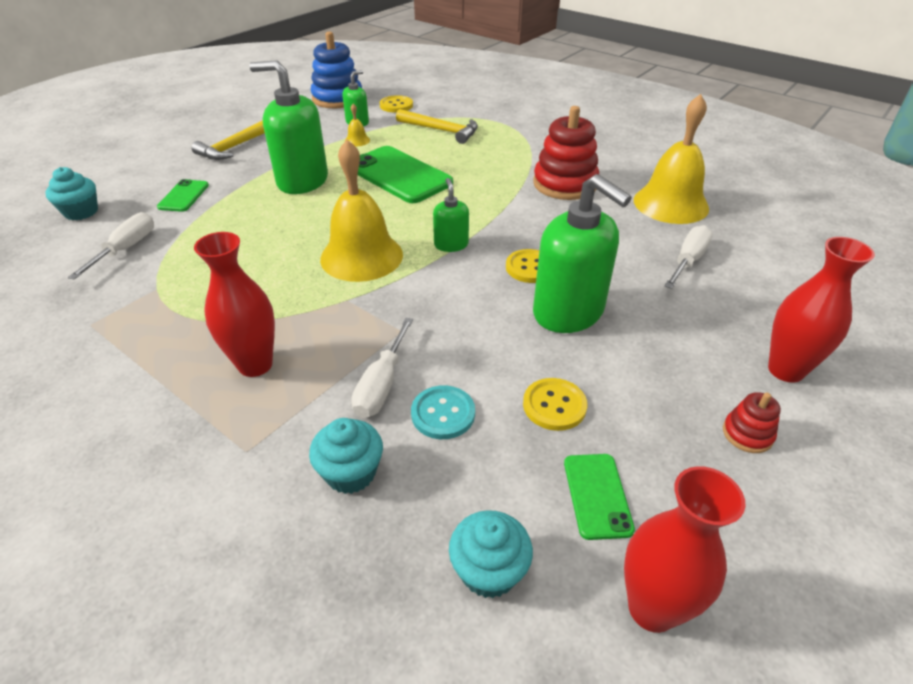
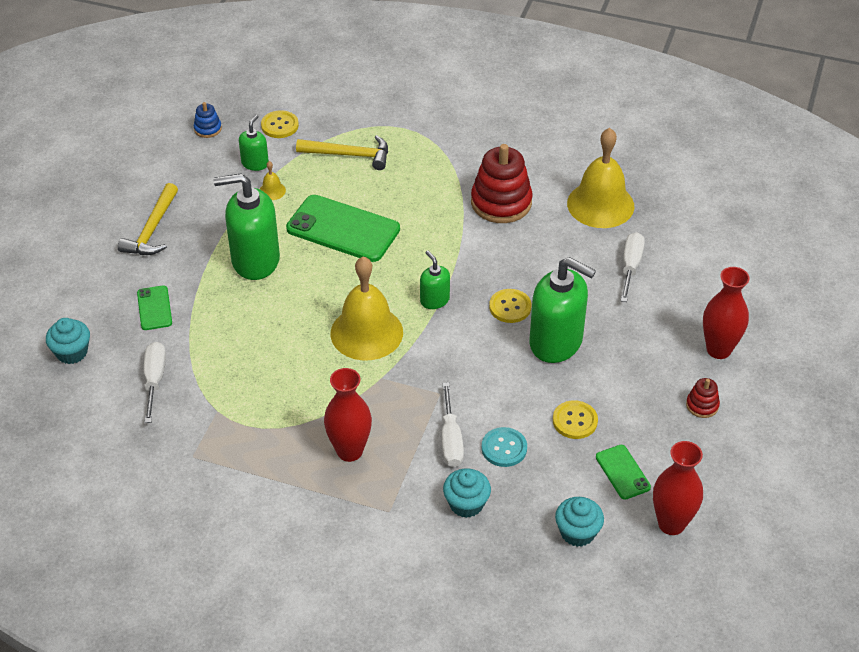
camera: 20 degrees left, 5 degrees up
(337, 98) = (208, 129): blue stacking toy -> blue stacking toy, size x0.47

